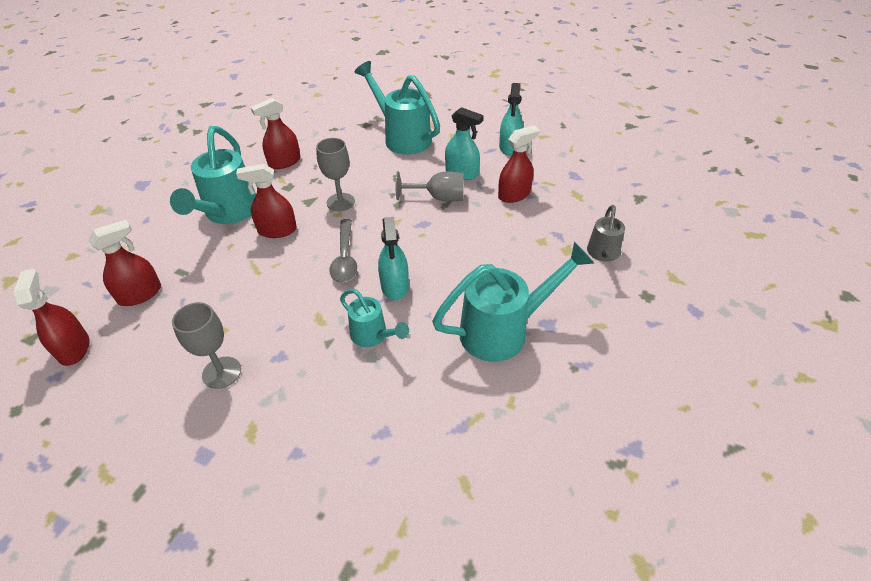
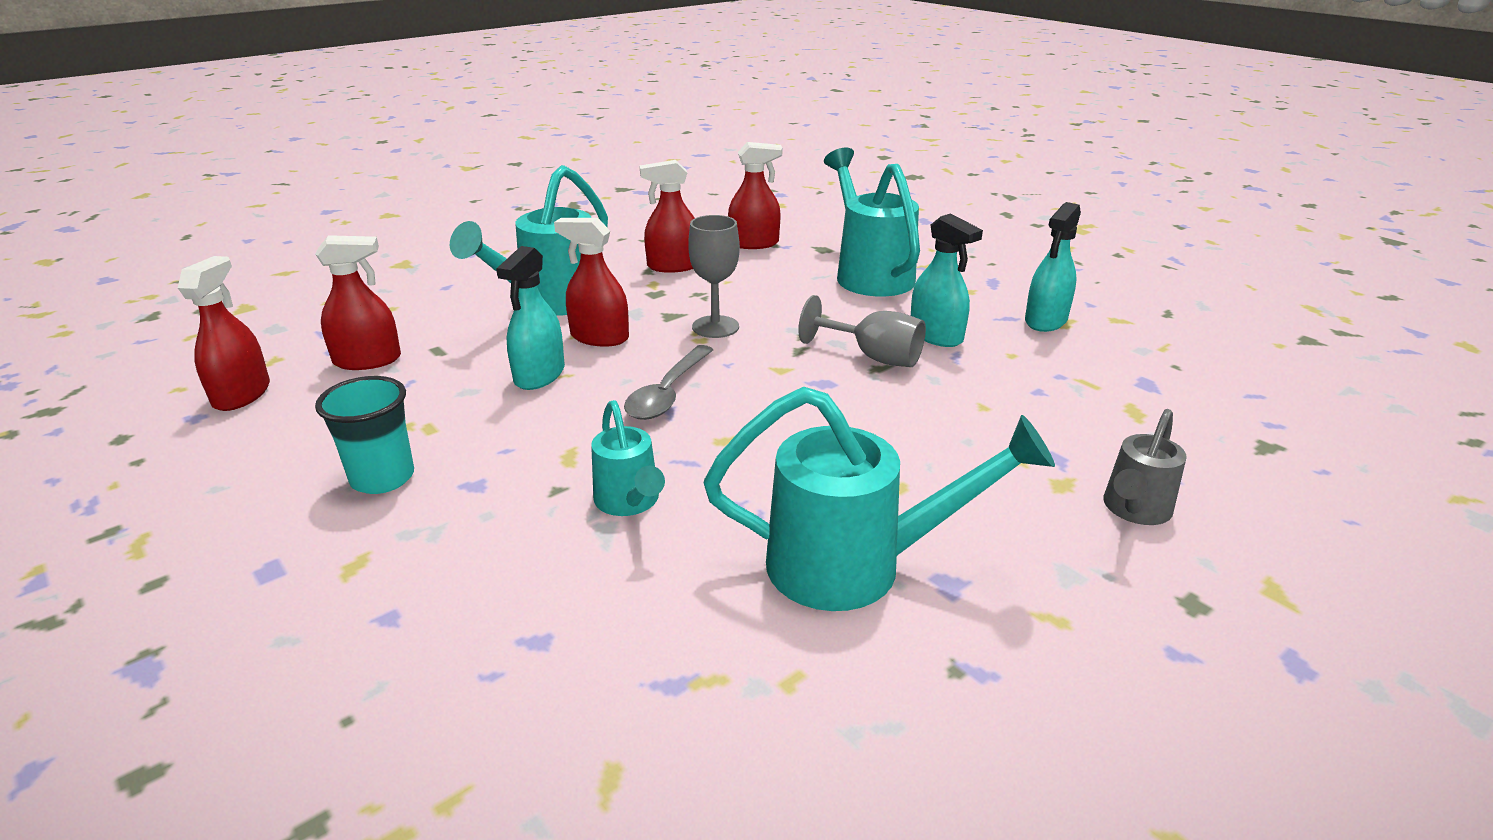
camera: 25 degrees right, 15 degrees down
(221, 372) = (382, 478): grey goblet -> turquoise cup
(395, 286) = (715, 448): turquoise spray bottle -> turquoise spray bottle (539, 375)
(514, 195) = (1010, 383): red spray bottle -> red spray bottle (754, 243)

